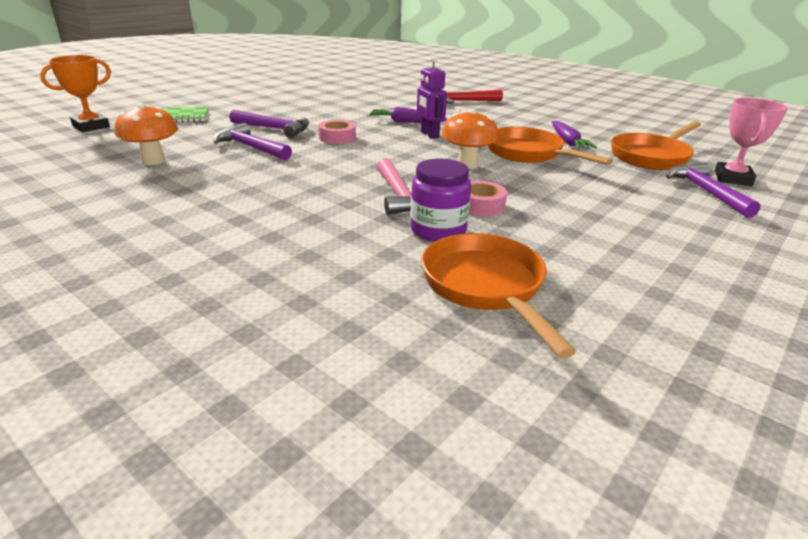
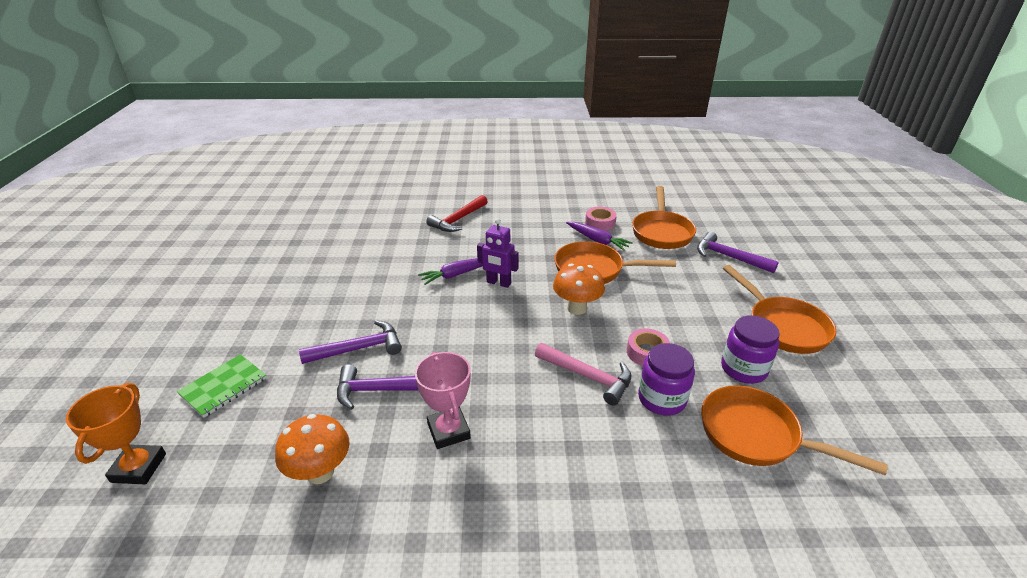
camera: 40 degrees left, 5 degrees up
(337, 138) = (435, 329): pink tape -> pink tape (600, 223)
(563, 251) = (743, 369): none -> purple jar
(677, 249) = (783, 326): none -> orange pan
(732, 178) = (724, 234): pink trophy -> pink trophy (448, 431)

